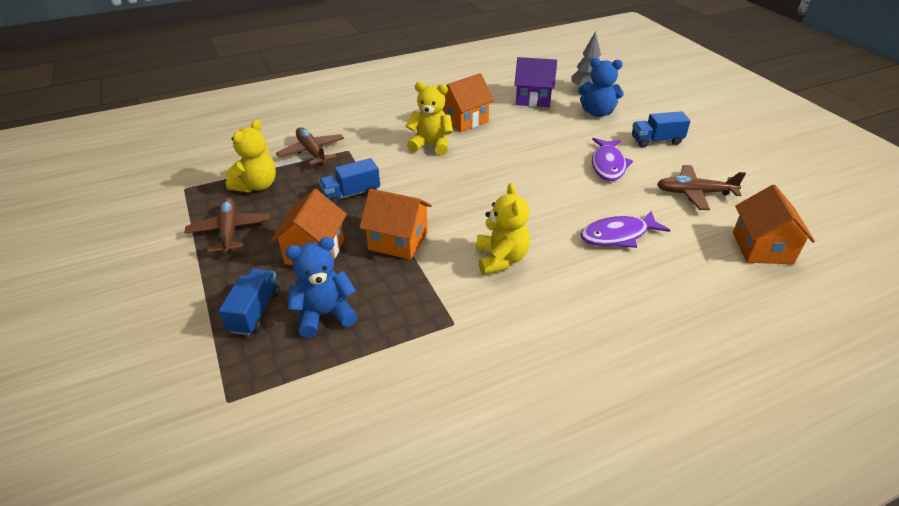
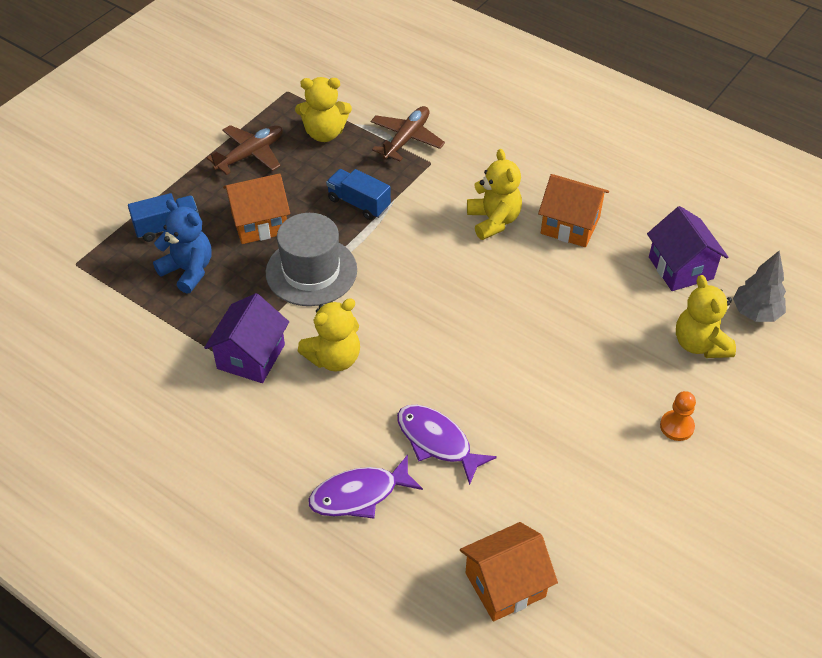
camera: 60 degrees right, 10 degrees up
(398, 241) = (311, 271): orange house -> grey hat
(463, 307) = (251, 356): none -> purple house
(597, 113) = (700, 344): blue teddy bear -> yellow teddy bear
(608, 165) = (576, 393): purple fish -> purple fish (359, 494)
(656, 141) = (676, 426): blue truck -> orange pawn
(694, 193) = (576, 494): brown plane -> none

